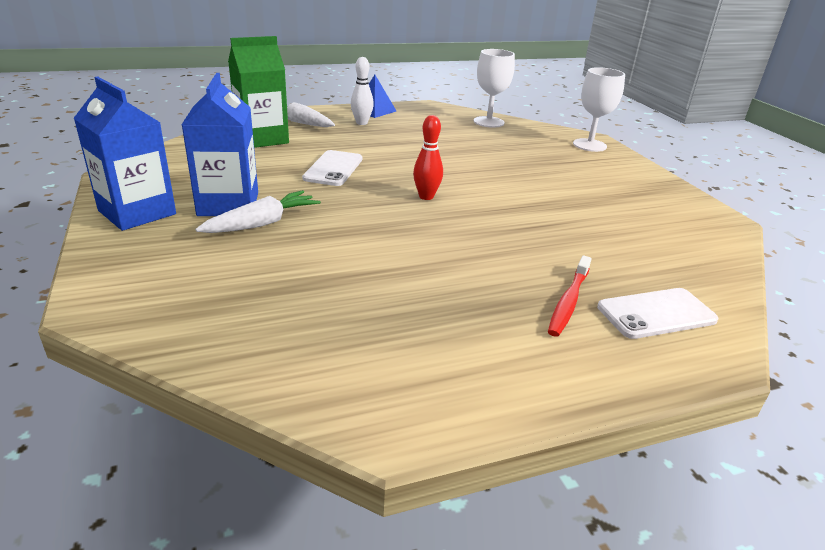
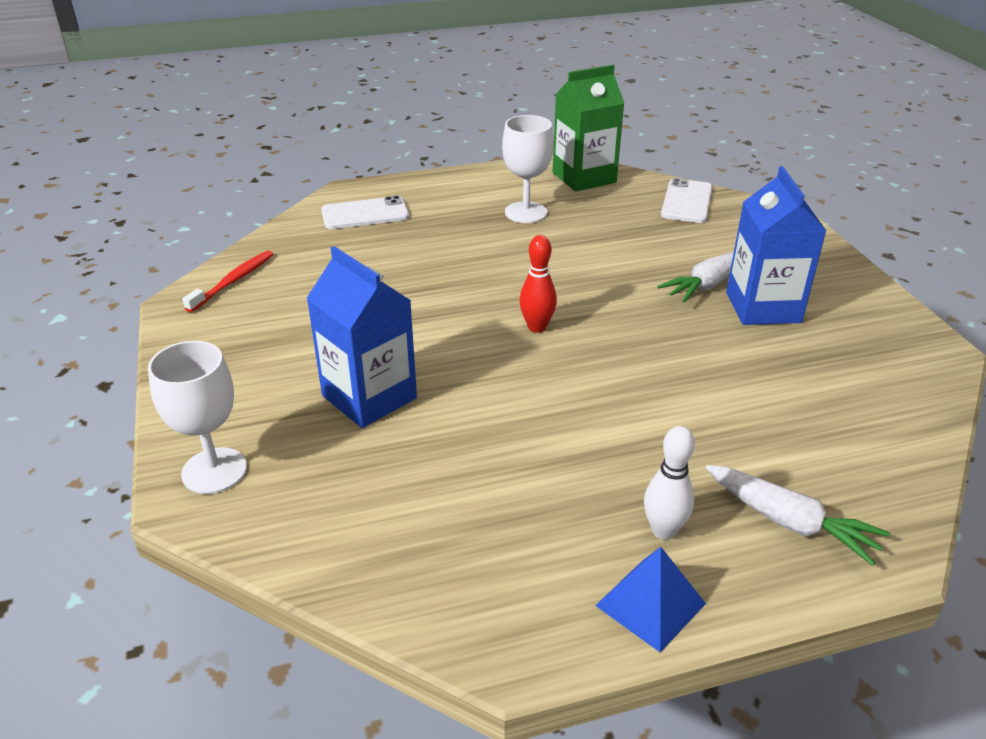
camera: 175 degrees left, 5 degrees up
(137, 212) = (846, 293): blue carton -> blue carton (369, 397)
(262, 139) = (820, 452): green carton -> green carton (584, 177)
(333, 169) = (669, 376): white phone -> white phone (686, 201)
(488, 122) = (380, 560): white goblet -> white goblet (526, 212)
(568, 302) = (429, 221): red toothbrush -> red toothbrush (233, 281)

